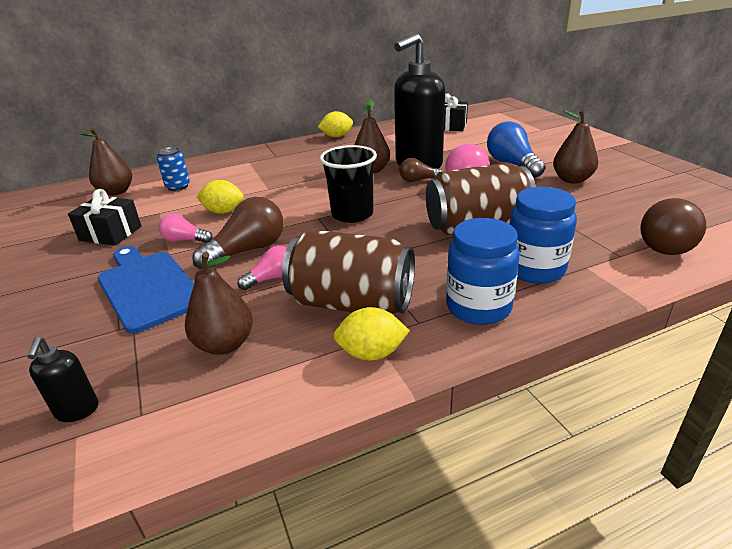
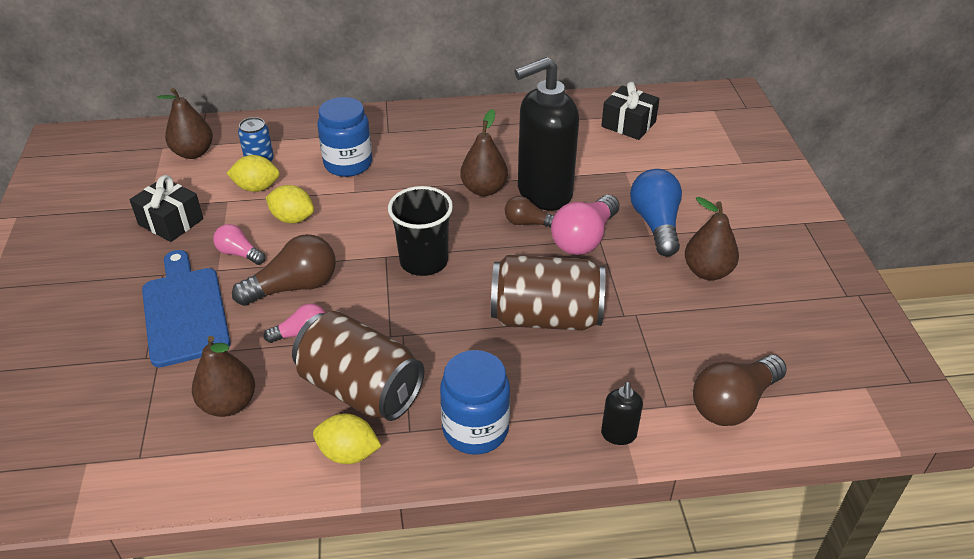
camera: 15 degrees right, 10 degrees up
(77, 411) = (92, 438): black soap dispenser -> black soap dispenser (618, 435)
(337, 136) = (476, 110): yellow lemon -> yellow lemon (257, 187)
(534, 269) = (563, 398): blue jar -> blue jar (348, 164)

